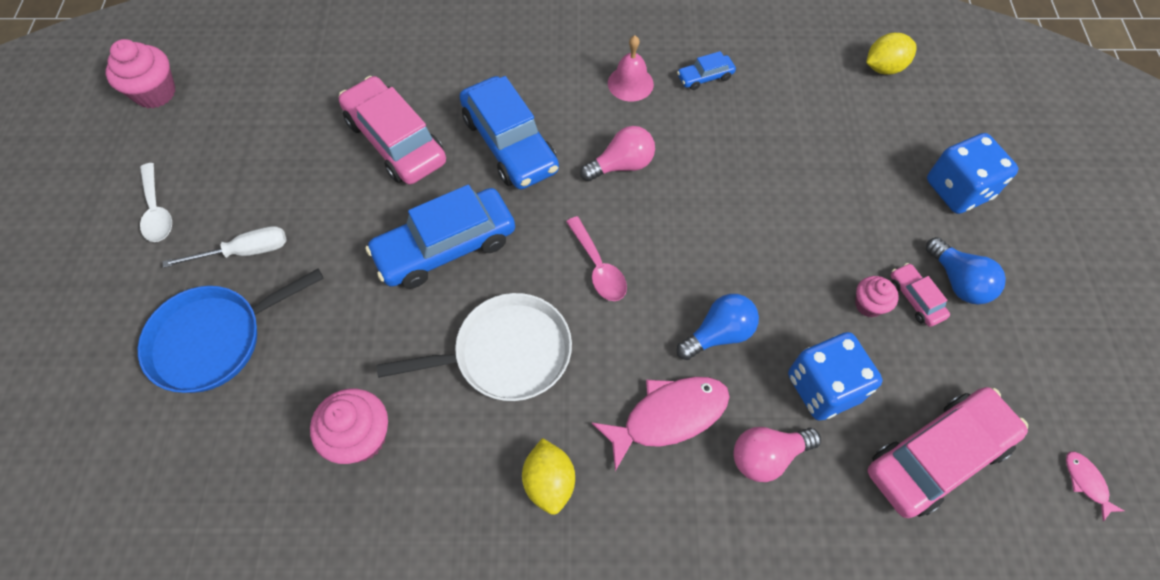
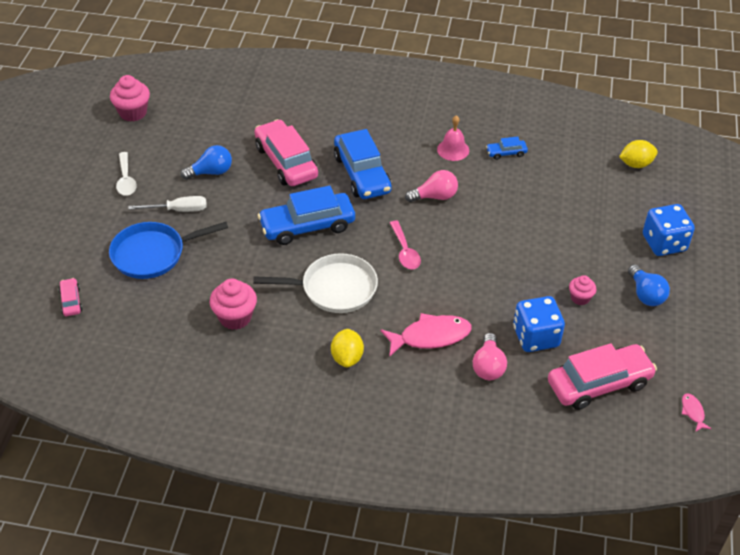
camera: 10 degrees right, 15 degrees down
(718, 334) = (475, 299): blue light bulb -> blue light bulb (211, 172)
(767, 456) = (488, 366): pink light bulb -> pink light bulb turned 75 degrees counterclockwise
(915, 299) = (613, 299): pink car -> pink car (71, 301)

